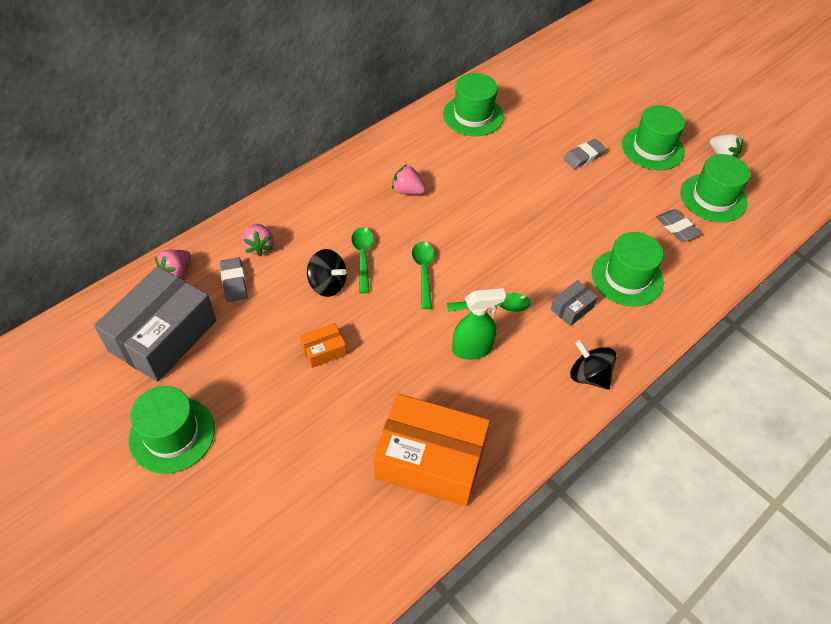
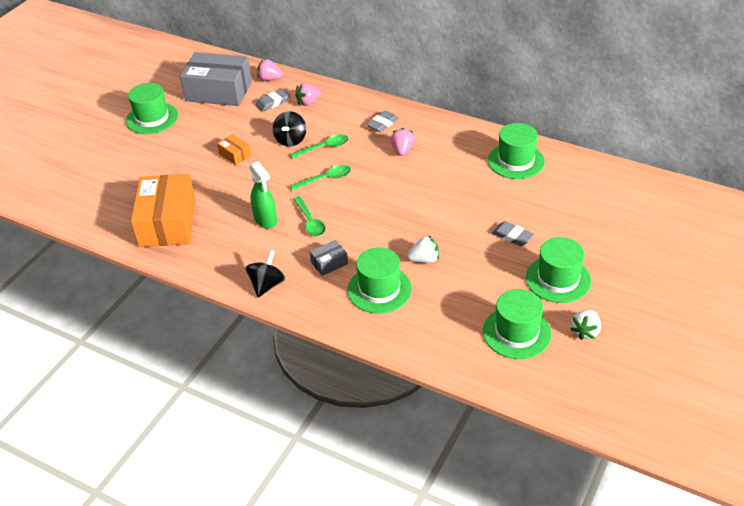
camera: 75 degrees right, 10 degrees down
(572, 308) = (329, 263): grey box -> grey box turned 60 degrees counterclockwise
(594, 229) = (424, 259): none -> white strawberry
(677, 228) = (458, 312): grey eraser -> grey eraser (382, 124)

